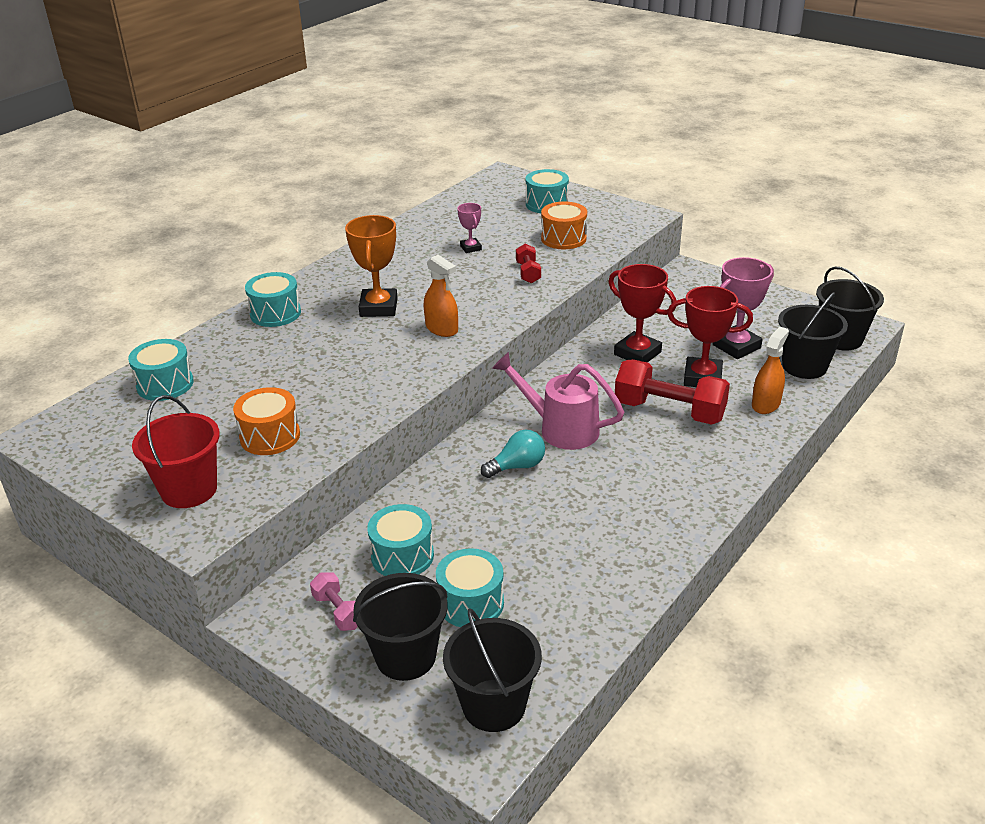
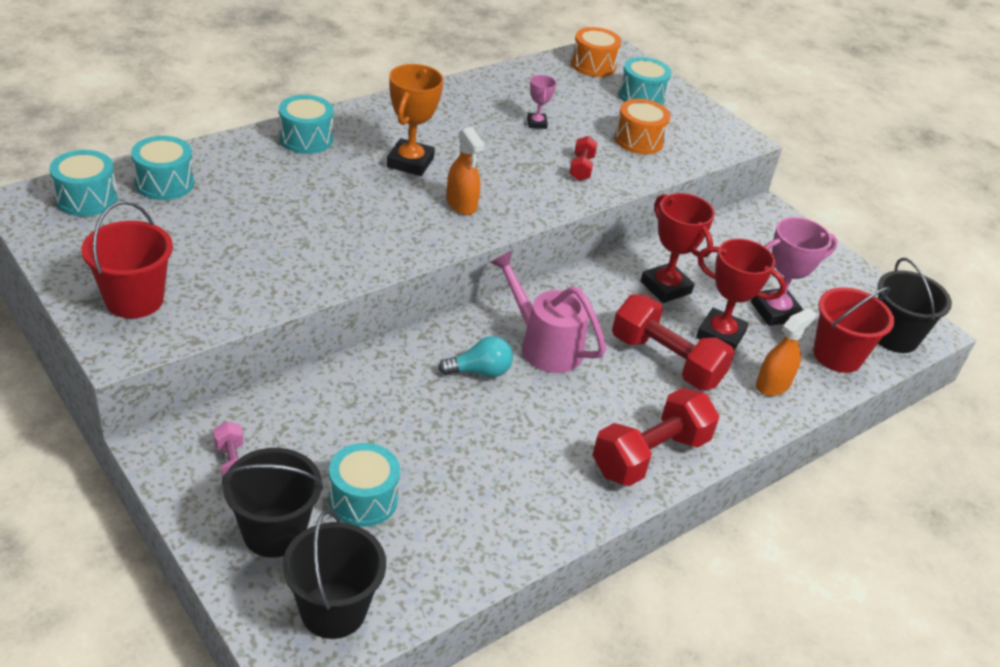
camera: 10 degrees right, 5 degrees up
(270, 436) = (236, 268): orange drum -> orange drum (593, 65)
(402, 556) = (321, 429): turquoise drum -> turquoise drum (86, 198)
(697, 490) = (650, 455): none -> red dumbbell
(804, 366) = (837, 355): black bucket -> red bucket

